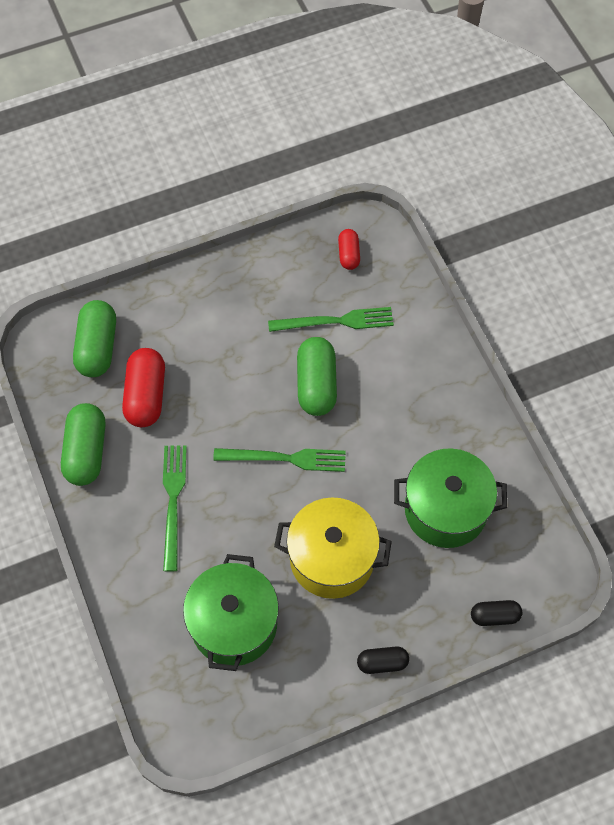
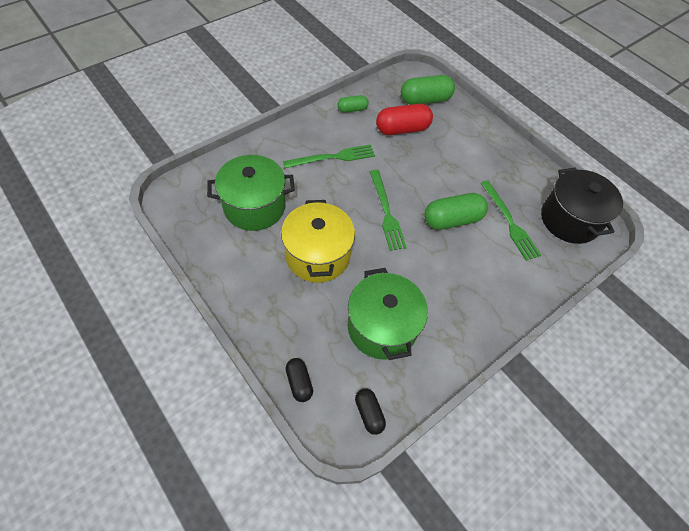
camera: 70 degrees right, 5 degrees down
(86, 452) = (352, 109): green capsule -> green capsule, size x0.56
(348, 254) = (569, 220): red capsule -> black pot
(382, 663) = (243, 304): black capsule -> black capsule (369, 413)

